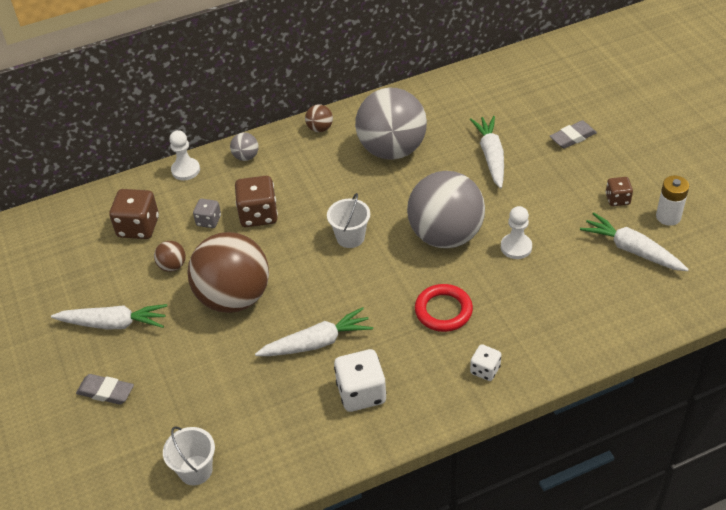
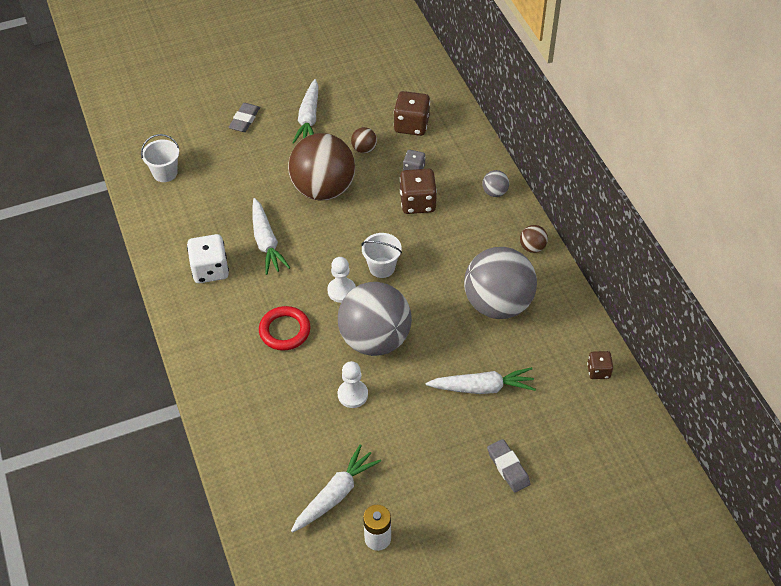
camera: 90 degrees right, 5 degrees up
(185, 170) = (479, 151): white pawn -> white pawn (341, 291)
(485, 370) = (215, 355): white dice -> none
(617, 199) = (408, 494): brown dice -> brown dice (598, 371)

